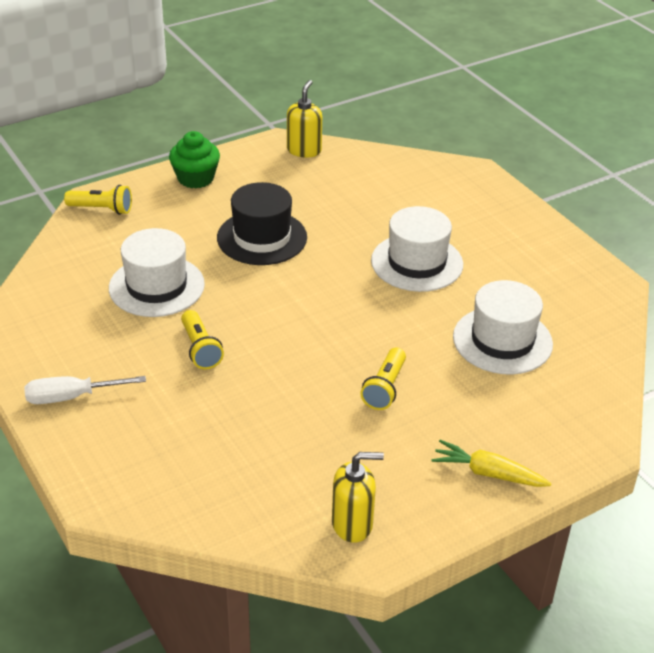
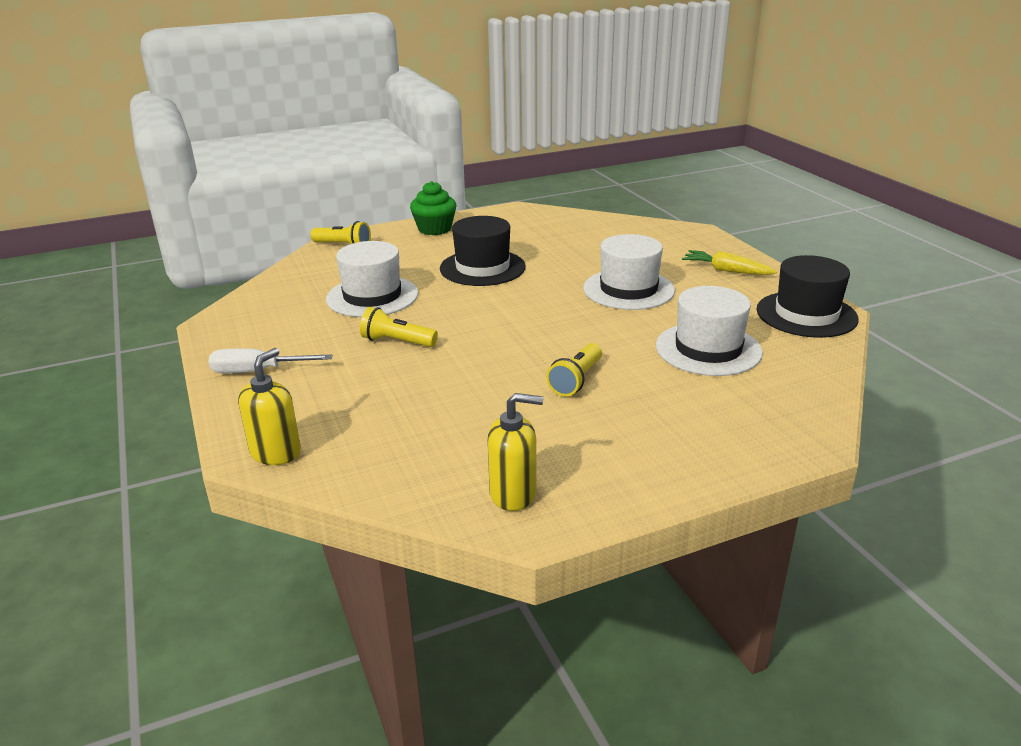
camera: 10 degrees right, 10 degrees down
(200, 349) = (397, 342): yellow flashlight -> yellow flashlight turned 120 degrees clockwise
(304, 150) = (538, 214): yellow soap dispenser -> yellow soap dispenser (276, 453)
(488, 473) = (678, 458): yellow carrot -> yellow carrot (726, 271)
(590, 289) = (806, 314): none -> black hat

